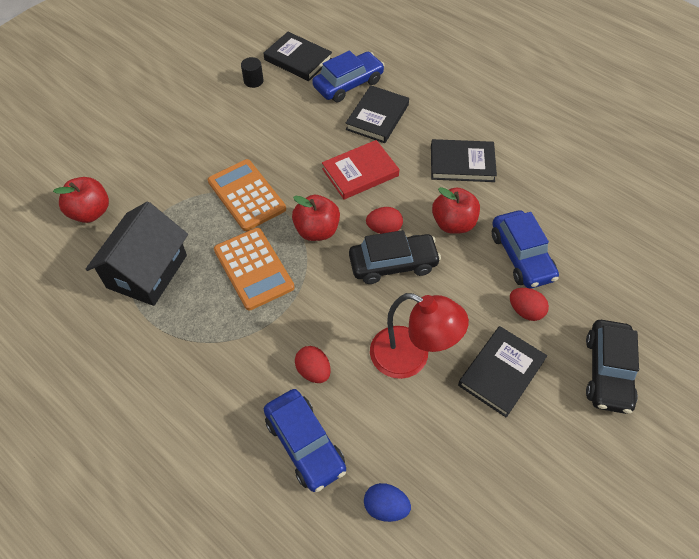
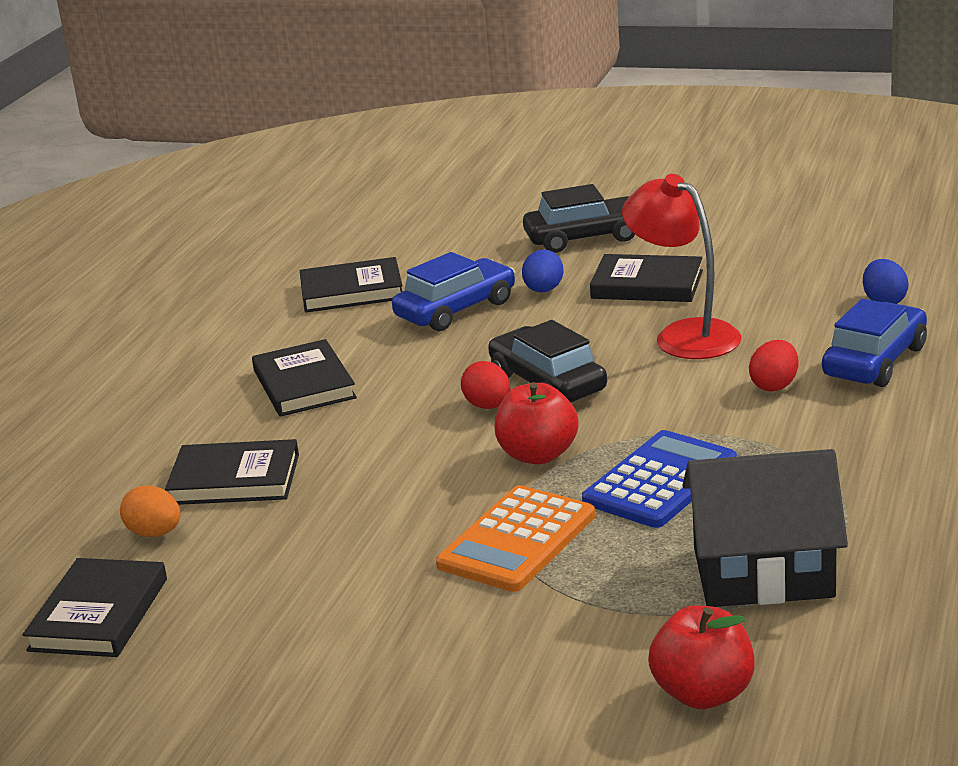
camera: 110 degrees left, 30 degrees down
(253, 81) = (197, 645): black cylinder -> none
(254, 268) = (660, 481): orange calculator -> blue calculator
(348, 84) = (155, 533): blue car -> orange egg
(360, 172) = (383, 456): red book -> none
(411, 358) = (684, 335): red lamp -> red lamp turned 45 degrees counterclockwise
(453, 223) = (434, 362): red apple -> none
(525, 311) = (543, 290): red egg -> blue egg
(580, 215) = (352, 291): none -> black book

